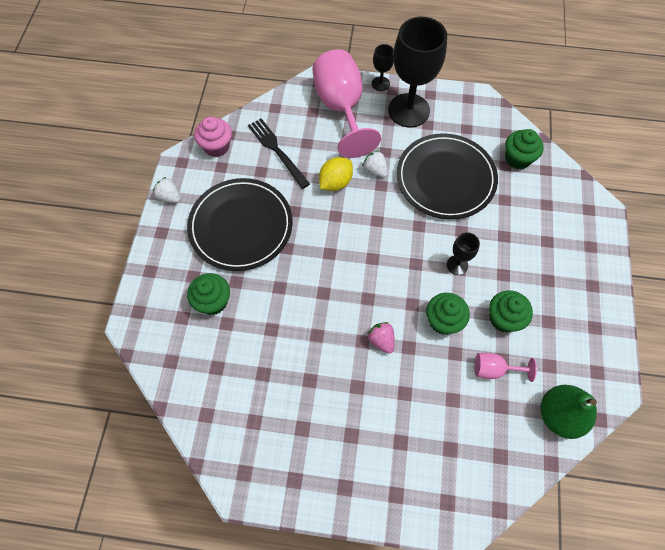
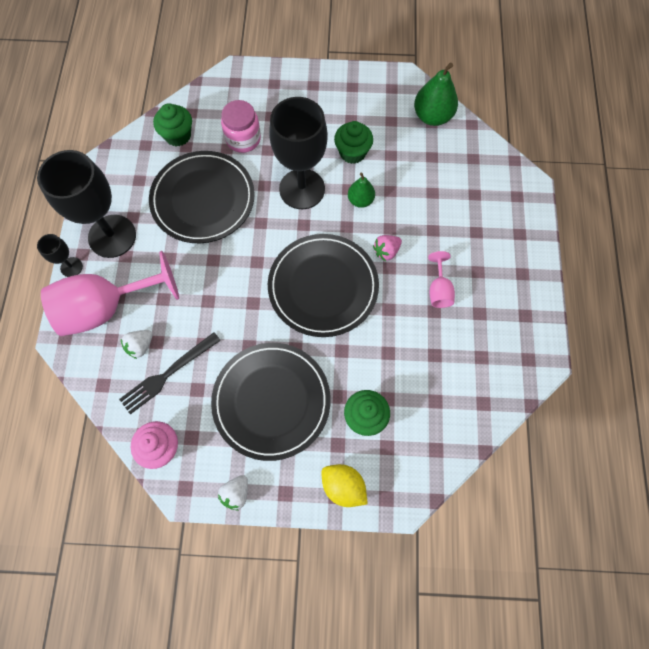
camera: 95 degrees left, 5 degrees up
(335, 182) = (210, 306): yellow lemon -> yellow lemon (343, 486)
(346, 276) = (323, 286): none -> black plate
(375, 170) = (194, 267): white strawberry -> white strawberry (140, 346)
(443, 321) = (360, 200): green cupcake -> green pear
(457, 265) = (302, 189): black goblet -> black goblet, size x2.21
(494, 369) = (401, 161): pink goblet -> pink goblet (439, 290)
(516, 214) = (243, 139): none -> pink jar

